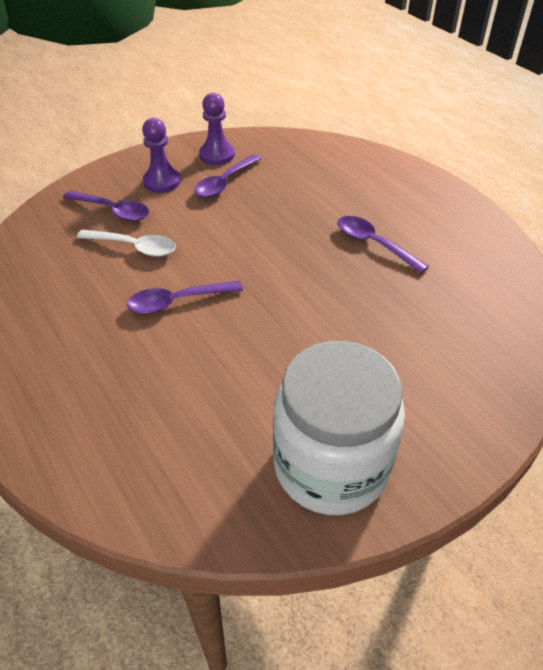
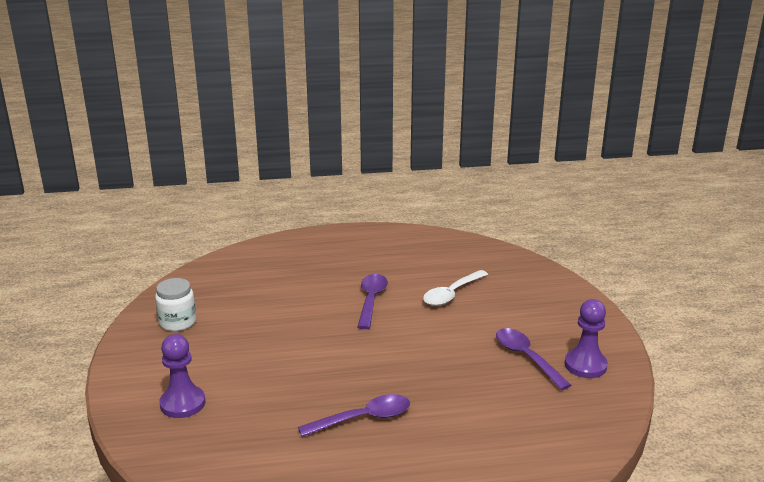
camera: 115 degrees right, 20 degrees down
(113, 211) = (511, 292): purple spoon -> none
(162, 182) = (547, 323): purple pawn -> purple pawn (182, 403)
(331, 465) = (177, 322): white jar -> white jar, size x0.48

